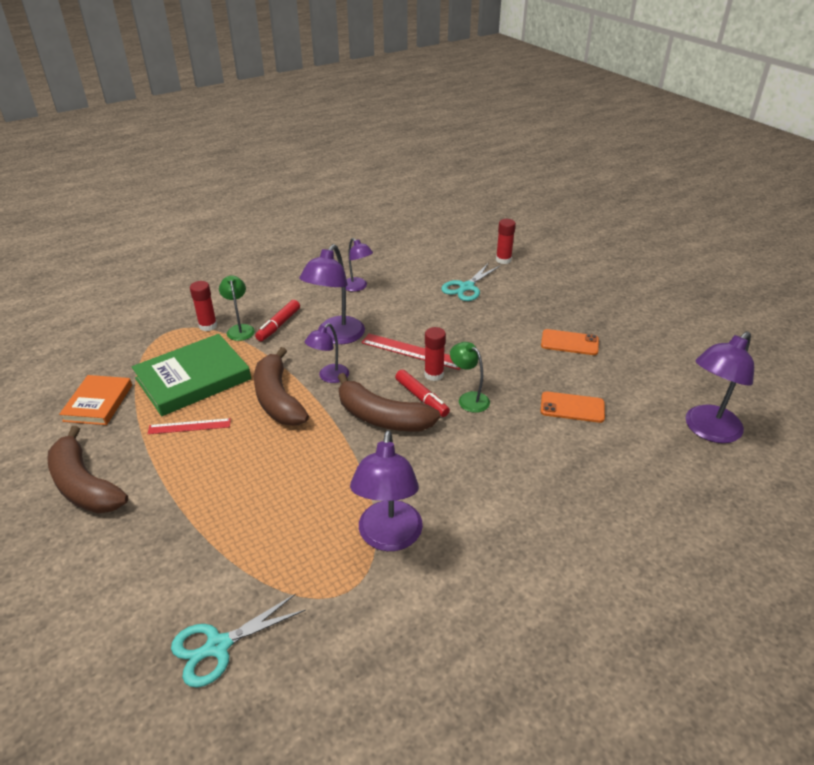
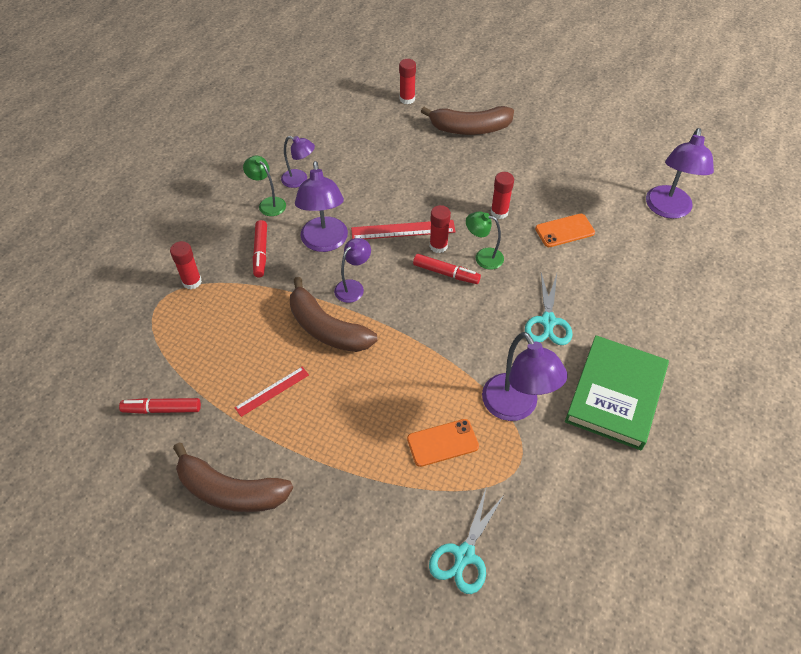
camera: 30 degrees left, 15 degrees up
(98, 403) = (162, 409): orange book -> red marker
(193, 379) = (231, 343): green book -> green book (615, 395)
(240, 329) = (227, 272): green lamp -> green lamp (268, 203)
(329, 377) = (353, 287): purple lamp -> purple lamp turned 150 degrees counterclockwise
(382, 417) = (429, 306): brown banana -> brown banana (470, 128)
(466, 287) = (397, 142): turquoise scissors -> turquoise scissors (548, 321)
(516, 369) = (499, 212): none -> red glue stick
(569, 343) = (521, 168): orange phone -> orange phone (442, 443)

